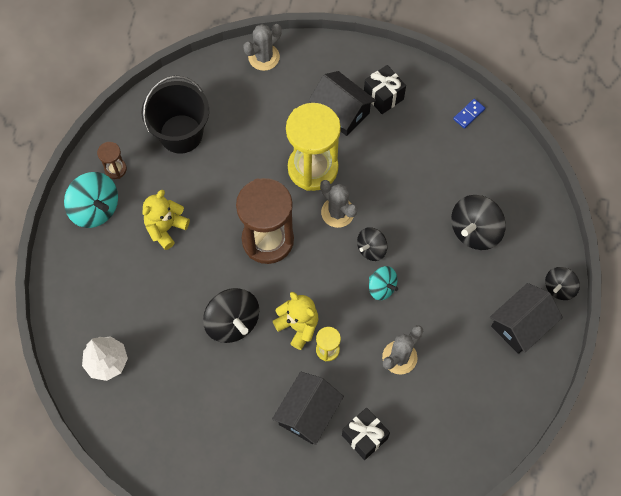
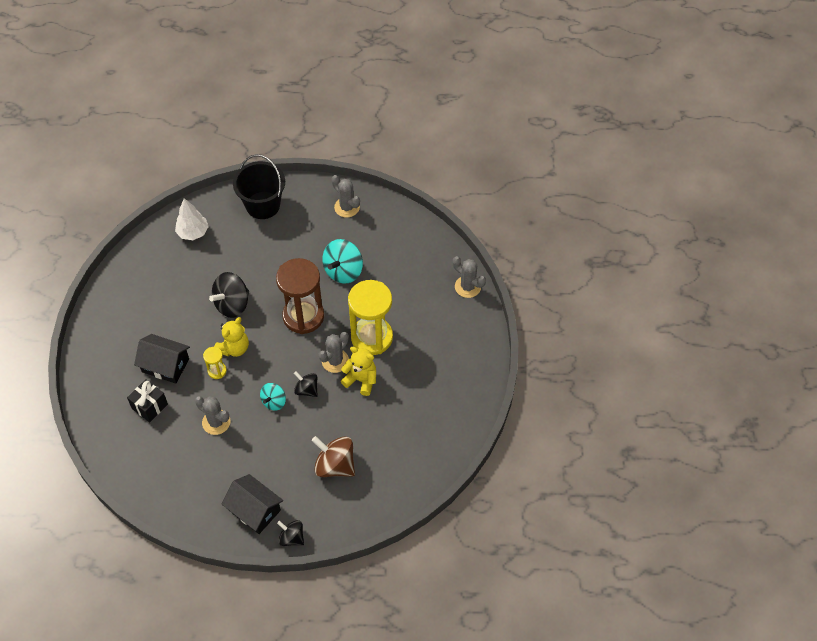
camera: 80 degrees right, 10 degrees down
(95, 209) = (312, 201): turquoise spinning top -> turquoise spinning top (343, 271)
(115, 169) = (347, 207): brown hourglass -> grey cactus
(166, 228) = (303, 248): yellow teddy bear -> yellow teddy bear (361, 380)
(181, 134) = (385, 243): black bucket -> black bucket (263, 205)
(341, 111) = (428, 350): black house -> none
(383, 96) = (450, 379): black gift -> none
(469, 114) = (446, 448): blue domino -> none
(475, 231) = (335, 465): black spinning top -> brown spinning top

